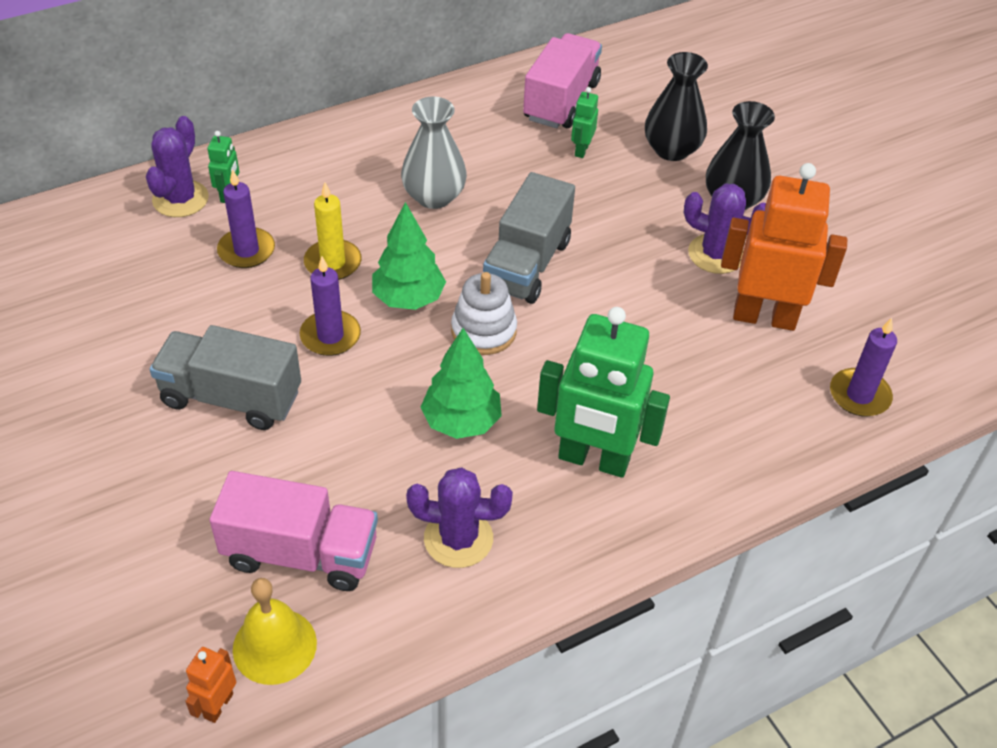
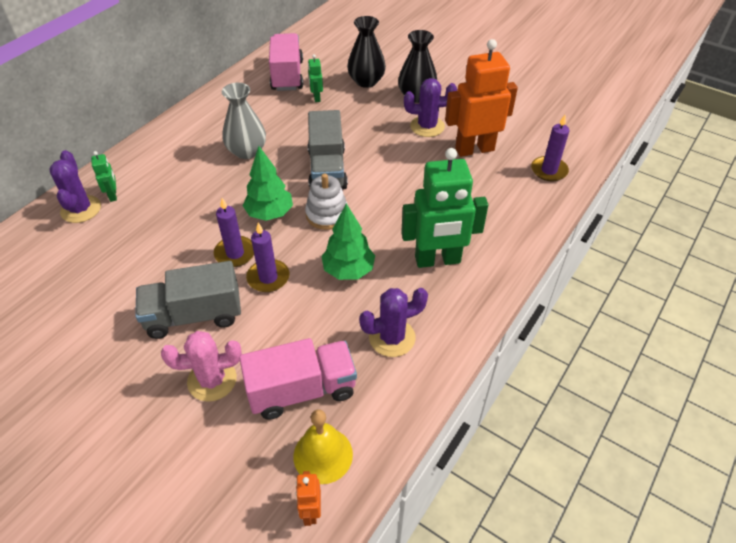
camera: 25 degrees left, 0 degrees up
(203, 490) = (212, 380): none -> pink cactus
(246, 250) = (147, 224): purple candle -> purple candle (268, 277)
(333, 263) = (208, 210): yellow candle -> none

